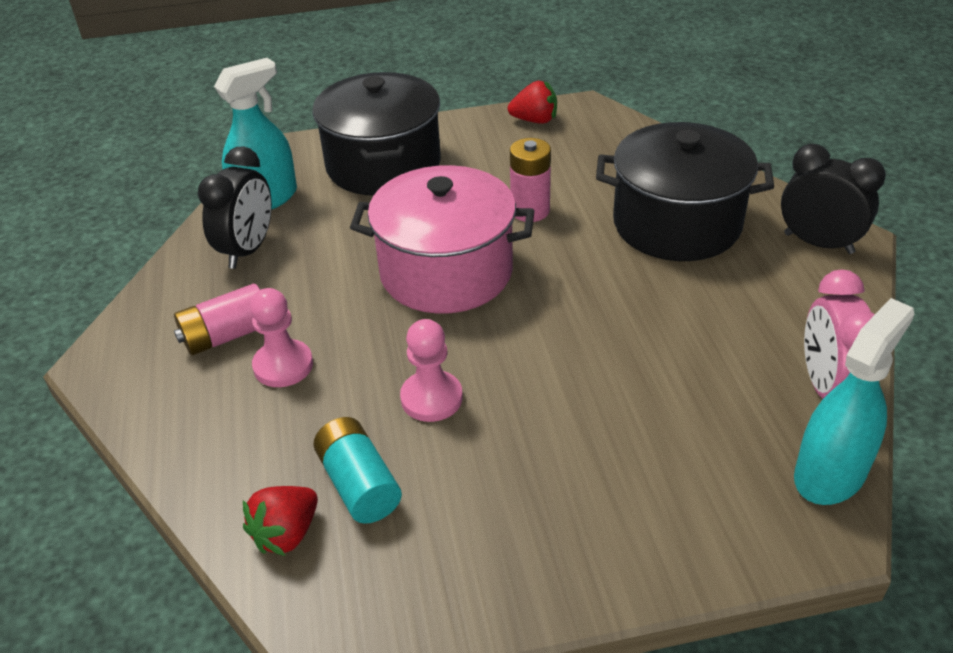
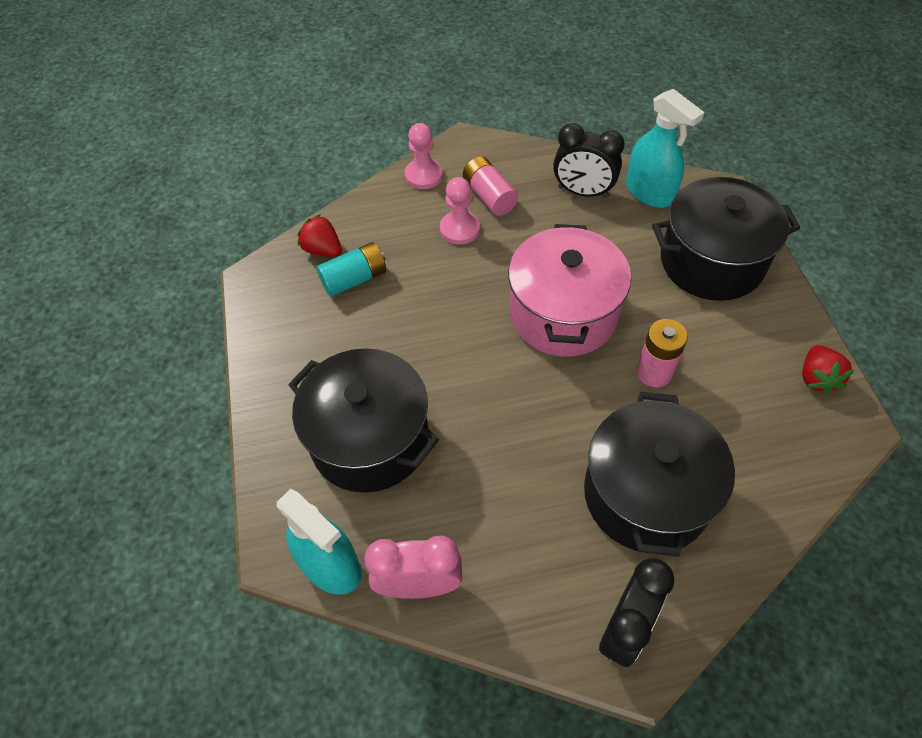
camera: 90 degrees right, 15 degrees up
(431, 398) = (425, 311): pink pawn -> pink pawn (424, 175)
(644, 446) = (370, 439): none -> black pot

